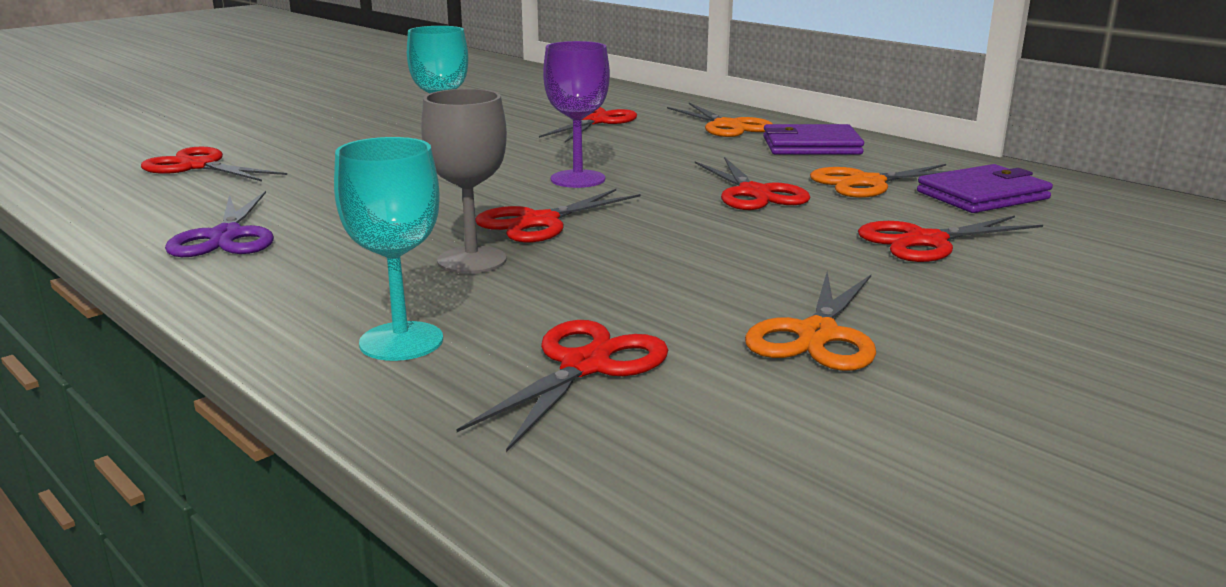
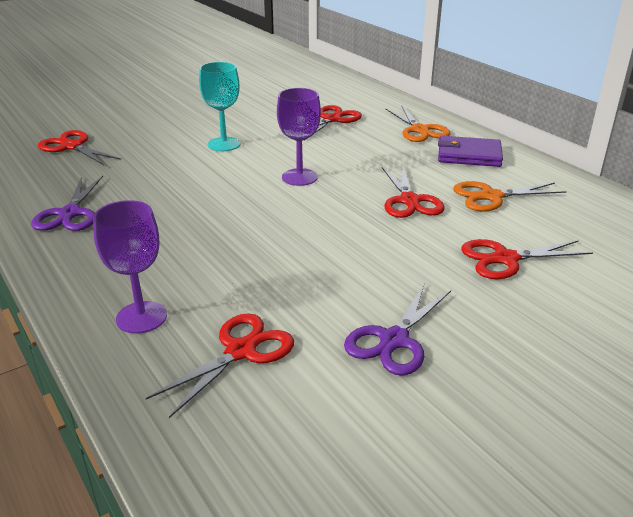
camera: 10 degrees right, 10 degrees up
(401, 341) = (141, 317): turquoise goblet -> purple goblet
(472, 260) = (206, 249): grey goblet -> none
(539, 222) = (260, 217): red scissors -> none
(817, 335) = (394, 340): orange scissors -> purple scissors
(983, 195) = (567, 216): purple wallet -> none

